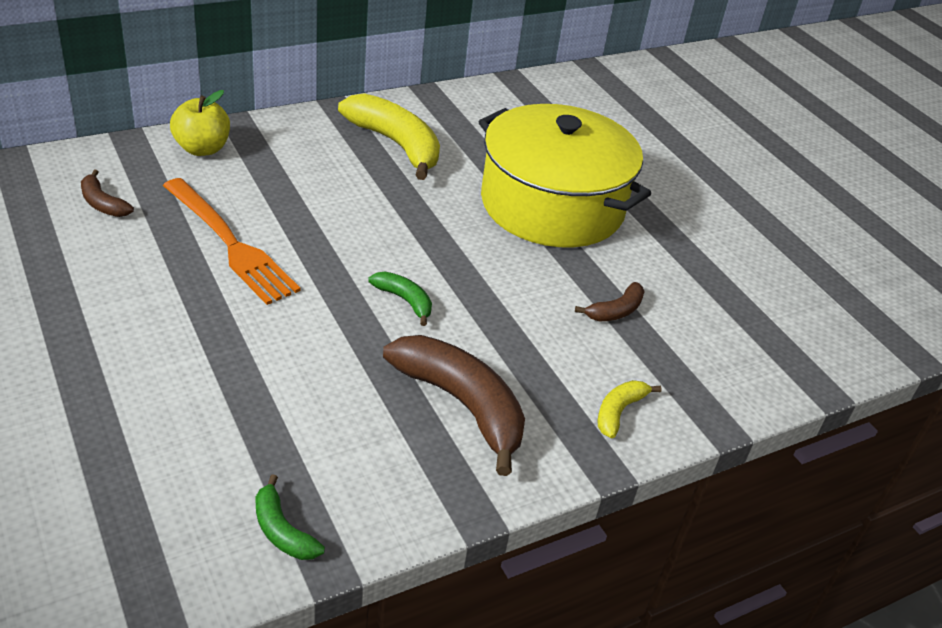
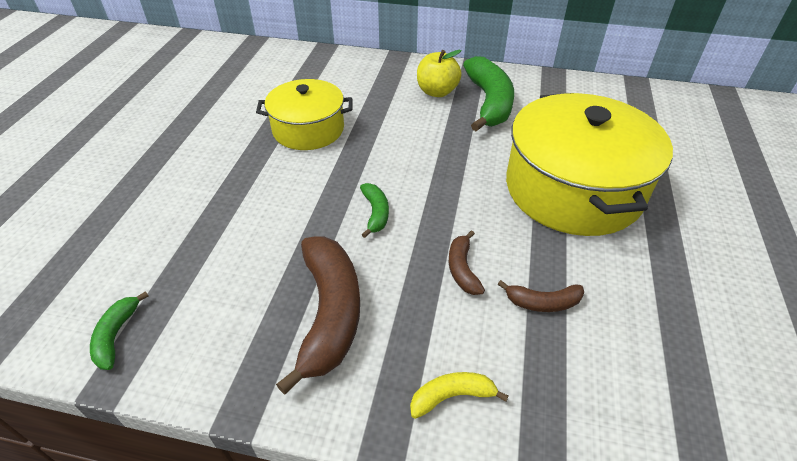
camera: 45 degrees right, 5 degrees up
(103, 203) = (268, 80): brown banana -> brown banana (462, 269)
(202, 149) = (358, 66): yellow apple -> yellow apple (437, 92)
(231, 244) = (308, 129): orange fork -> yellow pot
(396, 144) = (489, 102): yellow banana -> green banana

